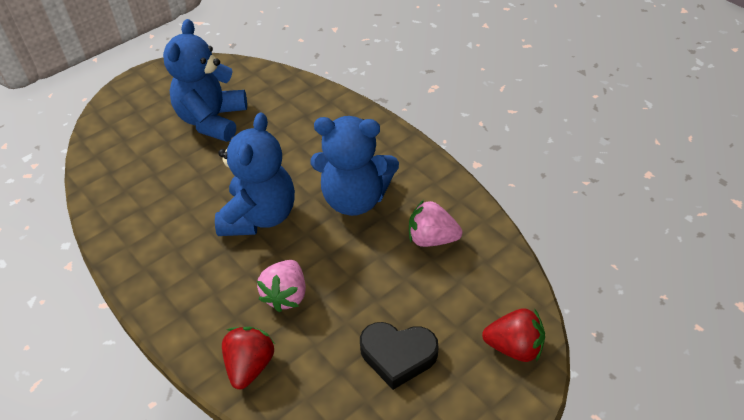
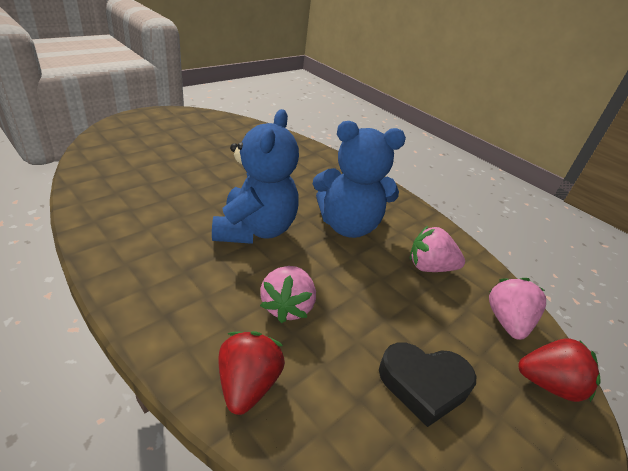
camera: 10 degrees left, 10 degrees down
(212, 120) = (209, 151): blue teddy bear -> none
(495, 290) = (507, 321): none -> pink strawberry

